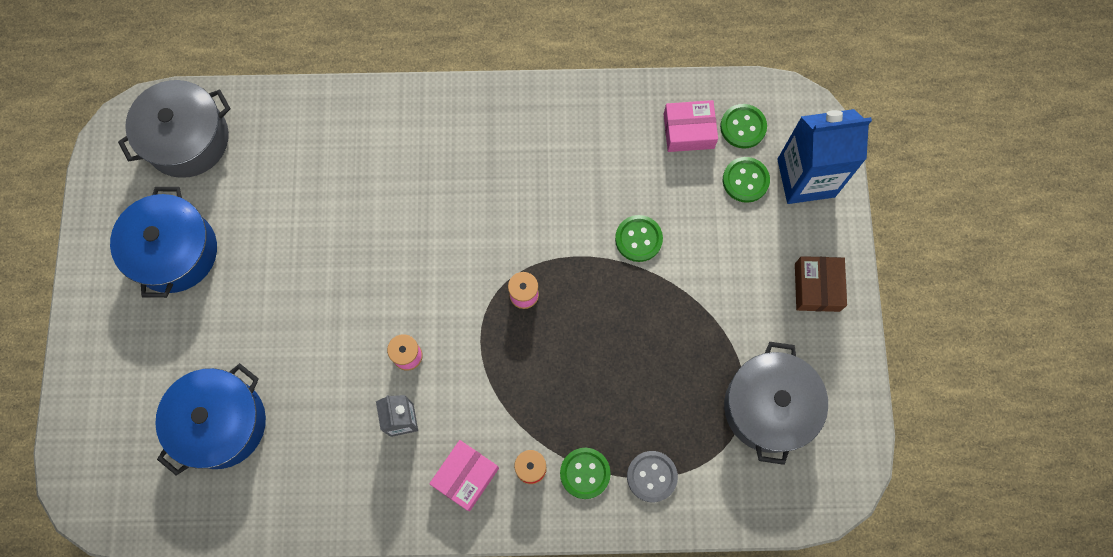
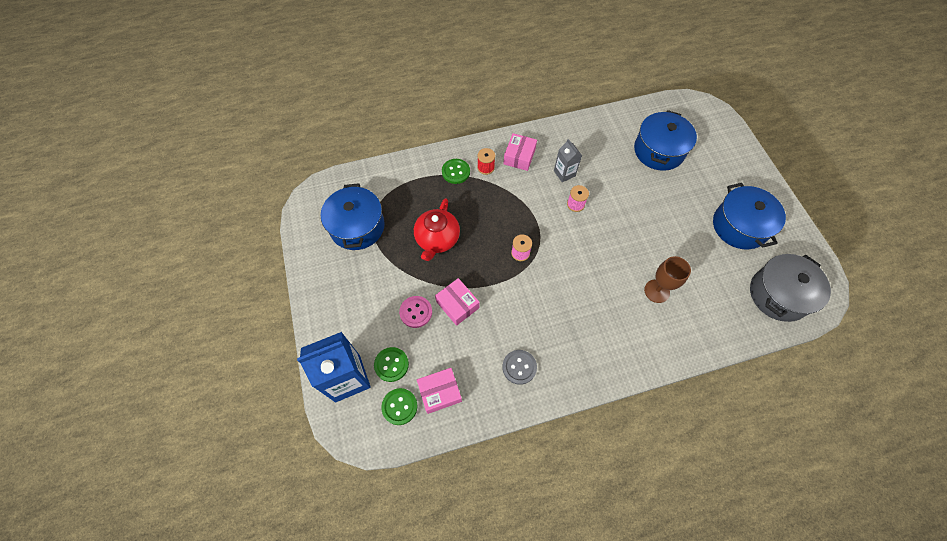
camera: 165 degrees right, 10 degrees down
(351, 187) = (657, 291): none -> brown goblet
(638, 239) = (457, 304): green button -> pink box
(645, 350) = (437, 239): none -> red teapot
(651, 476) = (418, 178): grey button -> grey button (519, 367)
(700, 243) = (416, 312): none -> pink button
(768, 407) = (357, 227): grey pot -> blue pot
(817, 287) = (333, 303): brown box -> none

